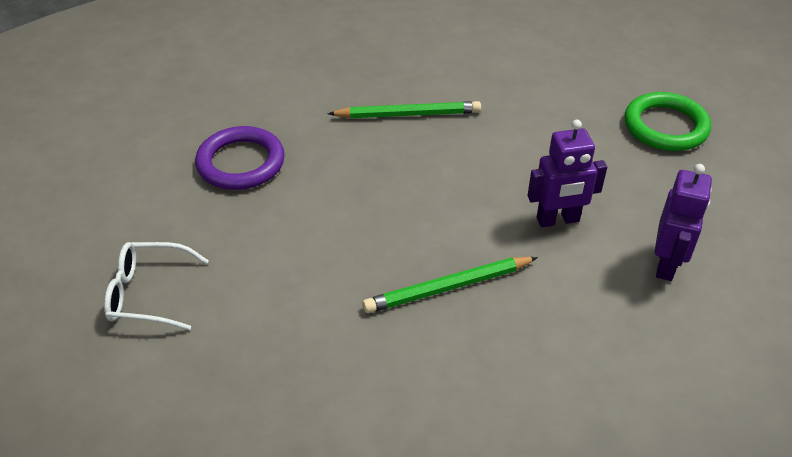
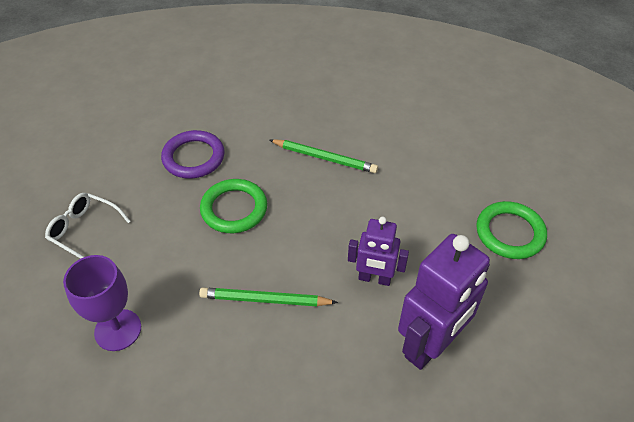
camera: 25 degrees right, 5 degrees up
(283, 392) = (118, 330): none -> purple goblet
(336, 203) = (234, 209): none -> green ring
(666, 264) = (430, 345): purple robot -> purple robot, size x1.70

